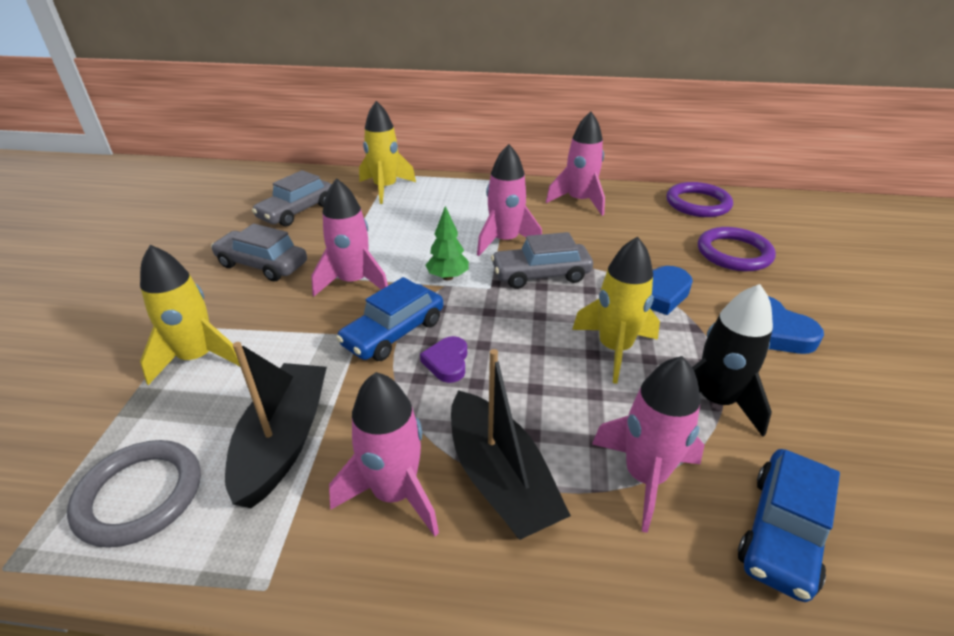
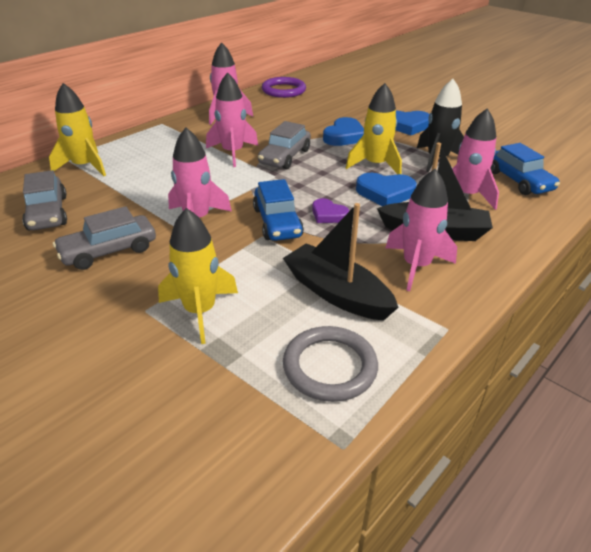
camera: 55 degrees left, 0 degrees up
(447, 277) = (243, 185): green tree -> none
(551, 388) = (385, 193): none -> blue heart
(734, 253) = (340, 104): purple ring -> none

